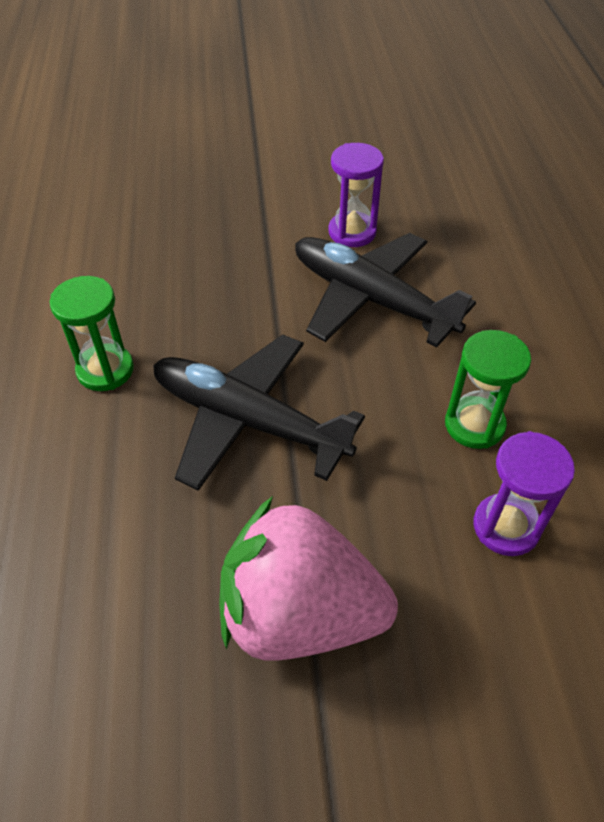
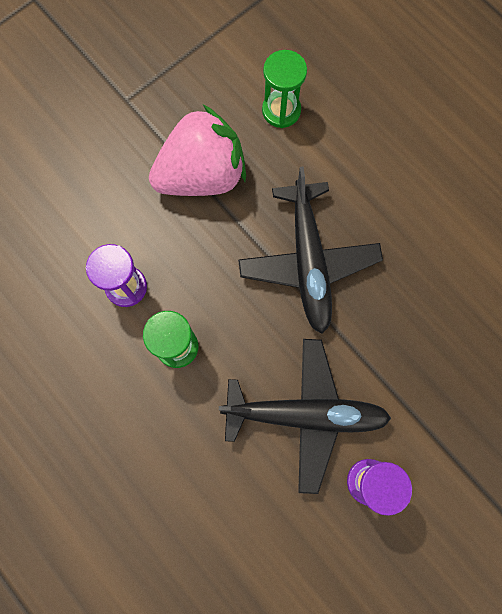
camera: 145 degrees right, 25 degrees up
(105, 370) = (421, 239): green hourglass -> green hourglass (281, 110)
(249, 421) = (308, 261): black plane -> black plane turned 90 degrees clockwise

